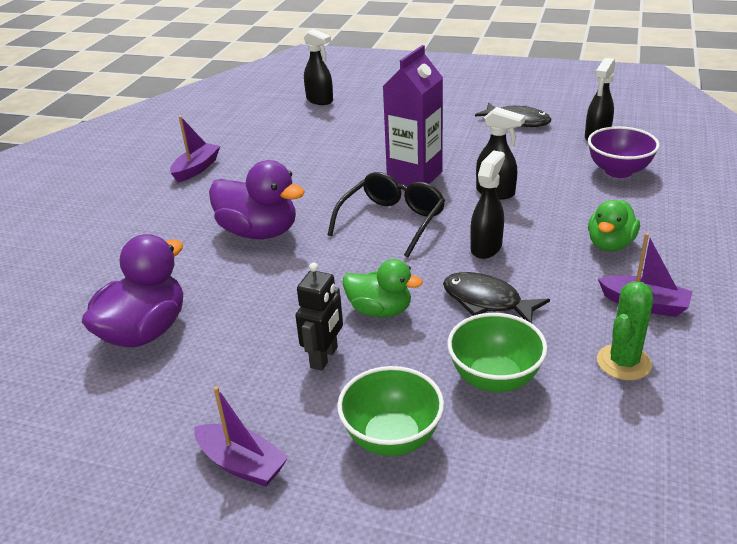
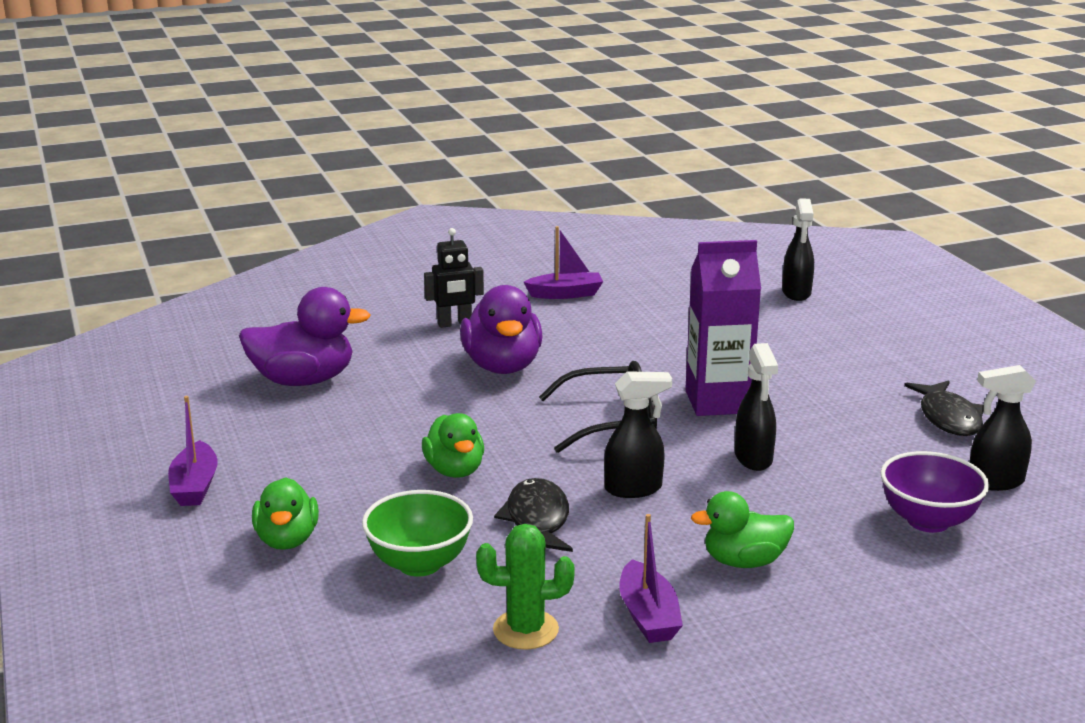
camera: 50 degrees right, 10 degrees down
(324, 357) = (357, 470): black robot -> black robot (454, 324)
(392, 438) = (287, 540): green bowl -> green duck

